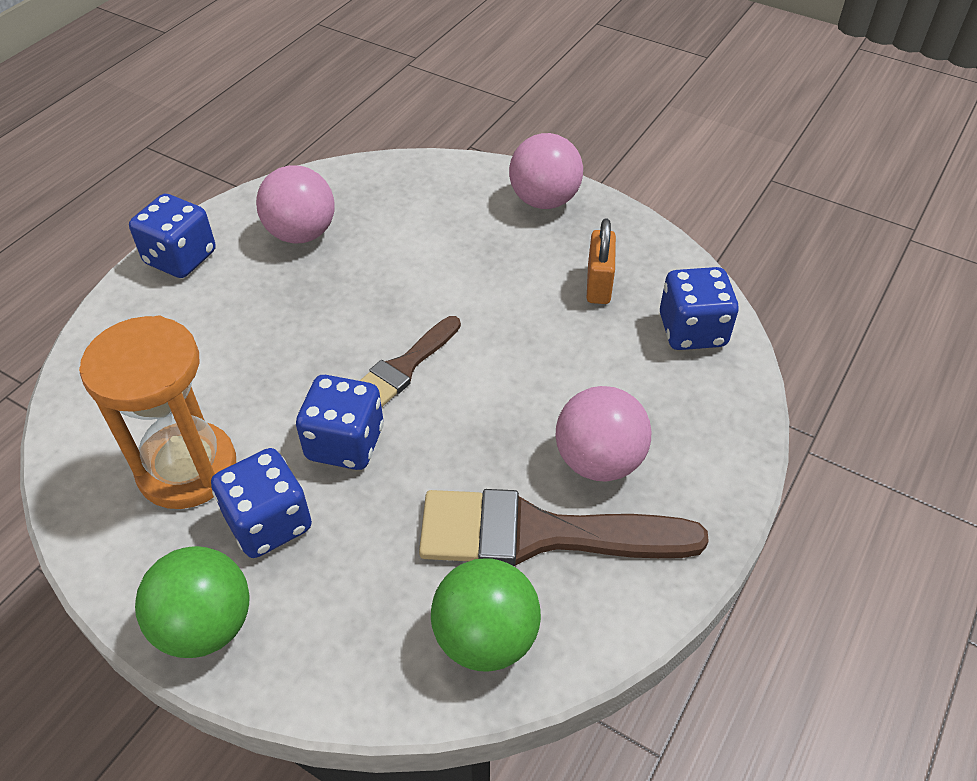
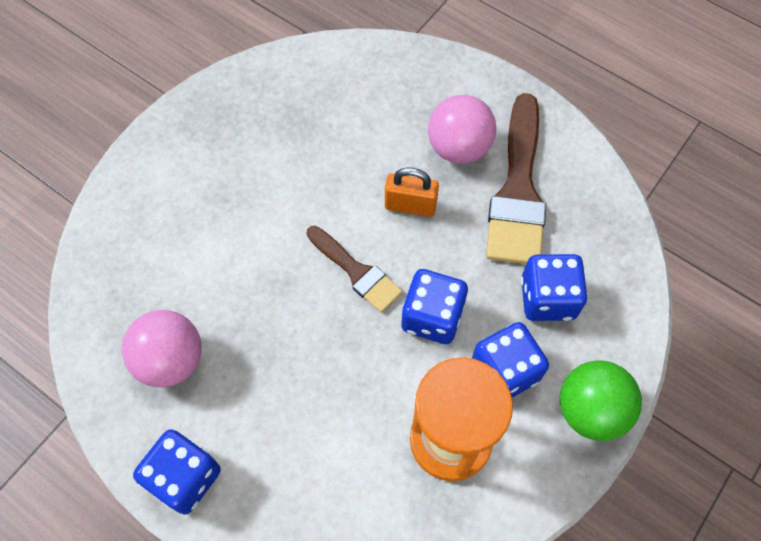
camera: 85 degrees left, 15 degrees up
(485, 637) = (595, 230): green ball -> none
(544, 200) = (168, 150): pink ball -> none
(598, 285) = (282, 123): orange padlock -> orange padlock (410, 206)
(692, 330) = (341, 71): blue dice -> blue dice (547, 298)

